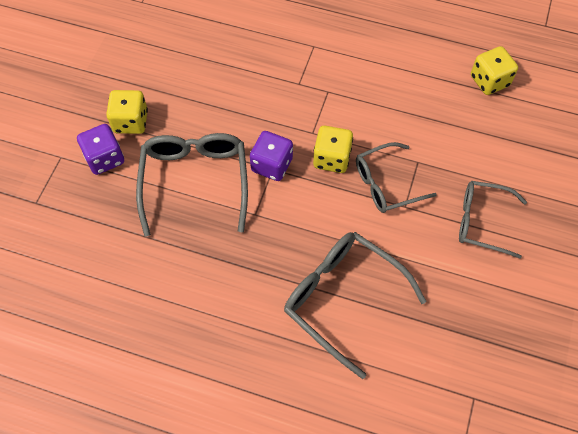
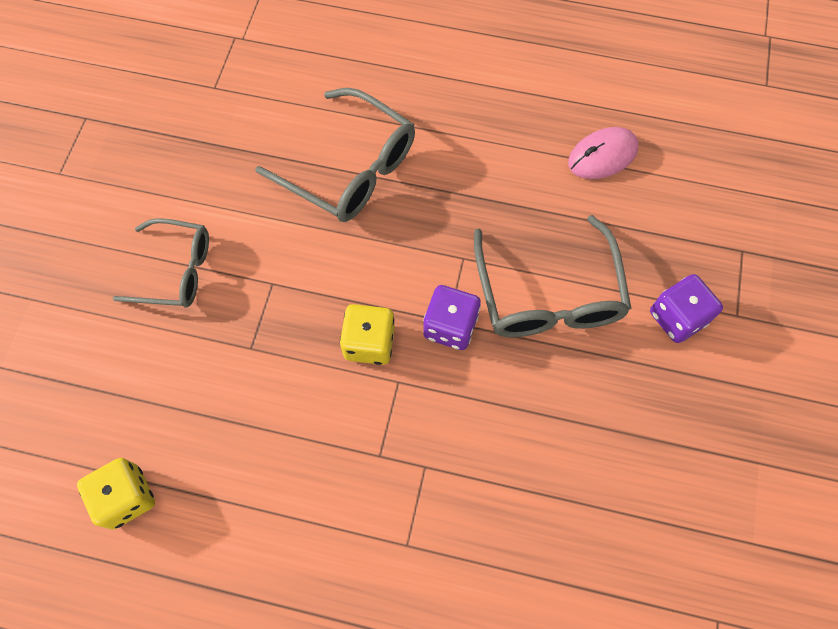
camera: 175 degrees right, 5 degrees up
(120, 293) = (602, 156): none -> pink mouse
(131, 122) = (660, 377): yellow dice -> none
(386, 184) = (295, 311): grey glasses -> none

